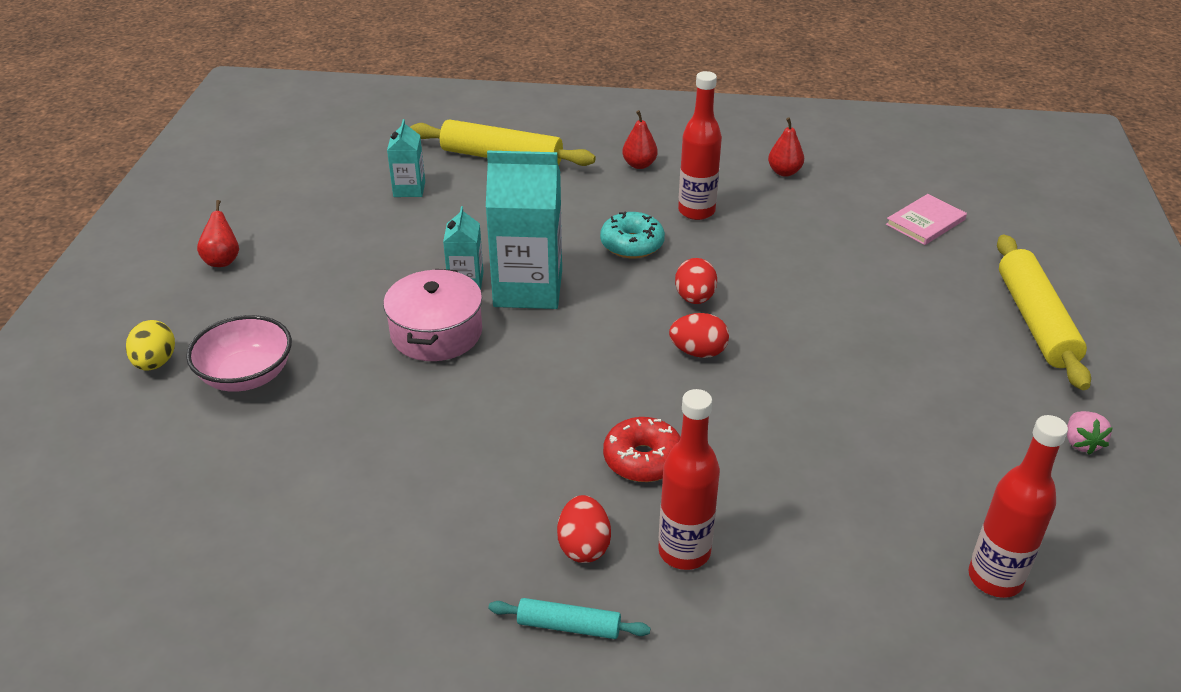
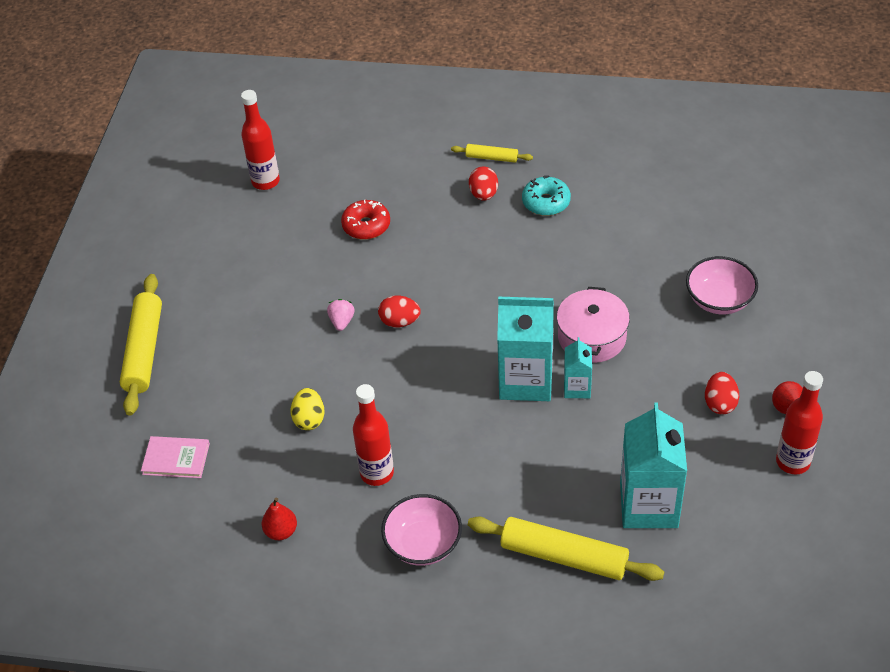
camera: 175 degrees left, 10 degrees up
(155, 363) = (790, 310): yellow egg -> yellow egg (309, 419)
(409, 189) = (648, 505): turquoise carton -> turquoise carton, size x1.96
(569, 626) = (491, 158): turquoise rolling pin -> yellow rolling pin
(632, 244) = (439, 430): turquoise donut -> turquoise donut (546, 202)
(639, 165) = (423, 543): red pear -> pink bowl
(643, 459) = (446, 243): red donut -> red donut (366, 226)
(684, 552) = (428, 192): red bottle -> red bottle (793, 462)
(694, 298) = (394, 371): red egg -> red egg (720, 403)
(925, 222) = (176, 459): pink book -> pink book turned 45 degrees clockwise
(1081, 443) = (172, 256): pink strawberry -> pink strawberry (342, 321)

